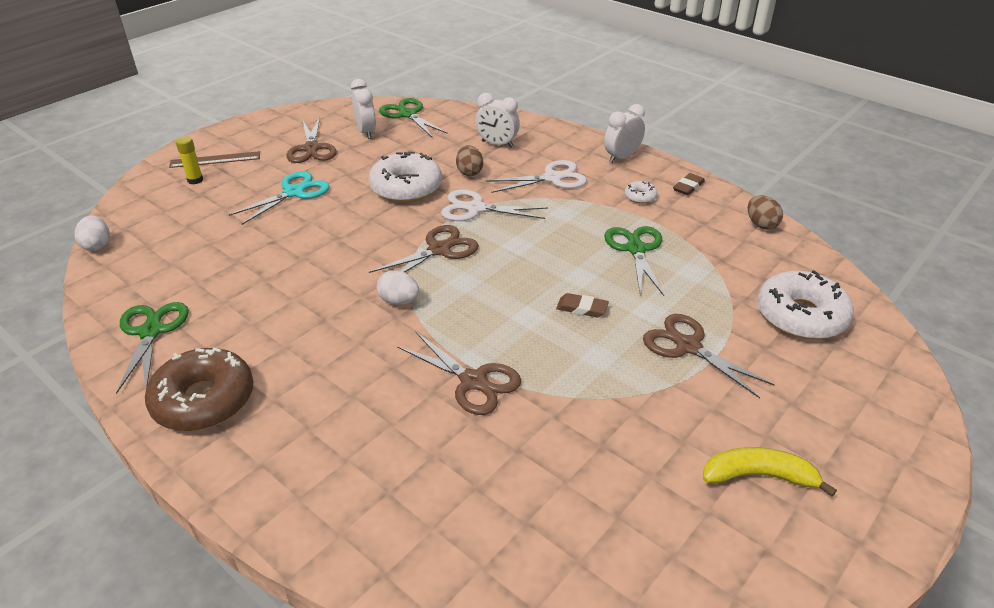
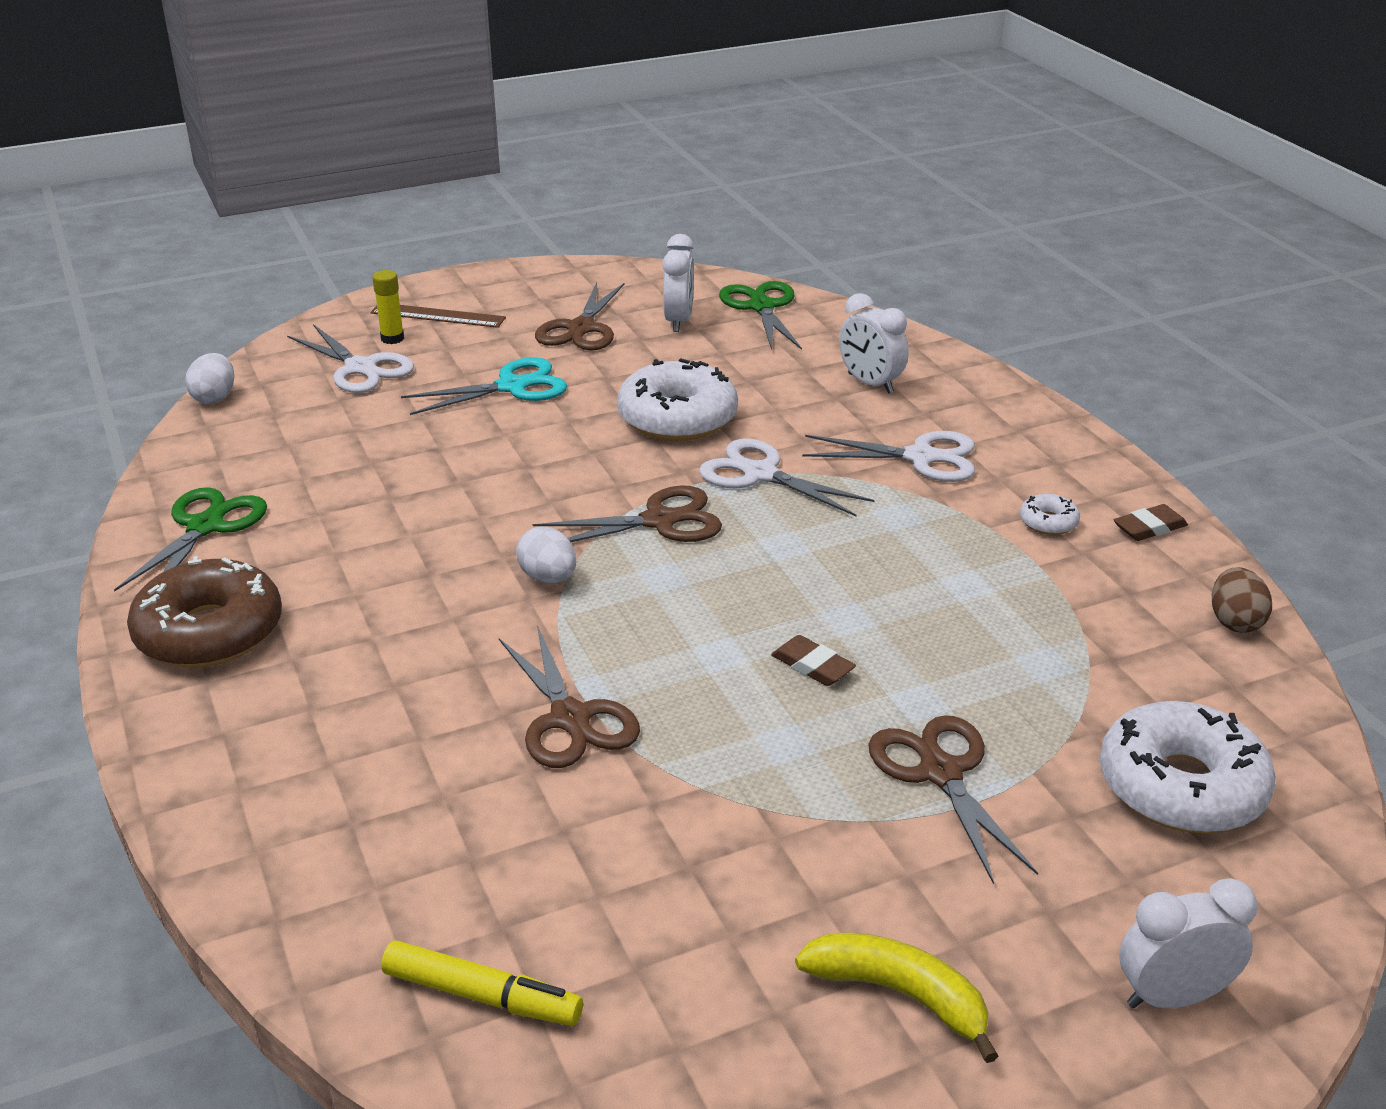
camera: 25 degrees right, 5 degrees down
(187, 203) = (361, 368): none -> white scissors
(469, 172) = (792, 417): brown egg -> none
(545, 569) = (482, 996): none -> yellow marker
(621, 157) = (1067, 452): white clock -> white clock (1172, 996)
(635, 249) = (973, 602): green scissors -> none

